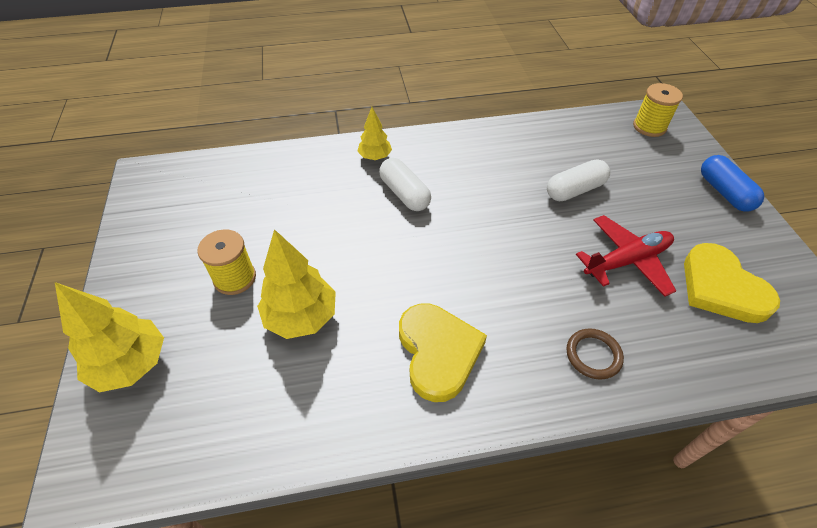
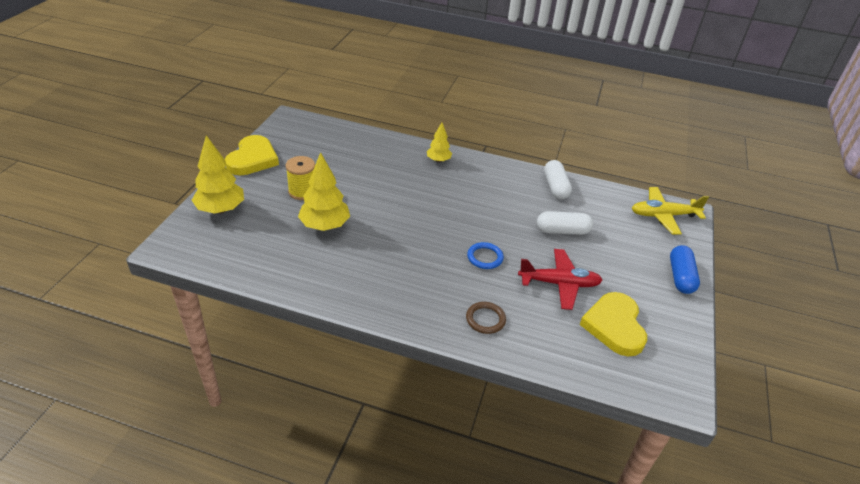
camera: 25 degrees right, 10 degrees down
(404, 194) = (440, 188): white capsule -> white capsule (555, 187)
(438, 352) = (389, 275): yellow heart -> yellow heart (252, 159)
(525, 266) = (485, 257): none -> blue ring
(649, 127) = (663, 215): yellow spool -> yellow plane

